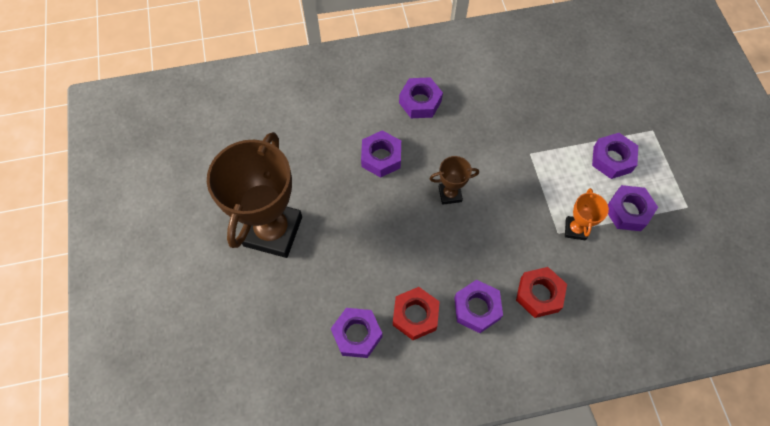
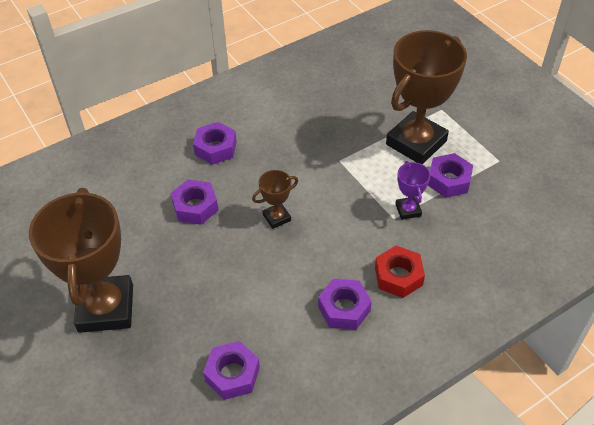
camera: 20 degrees left, 15 degrees down
(415, 315) = (285, 336): red nut -> none
(575, 229) = (408, 210): orange trophy -> purple trophy
(612, 159) = (416, 143): purple nut -> brown trophy

